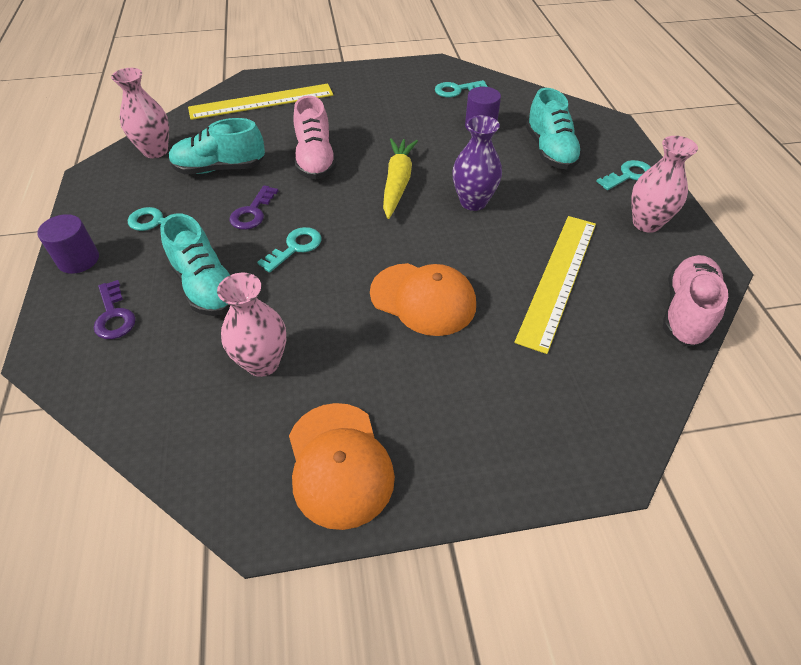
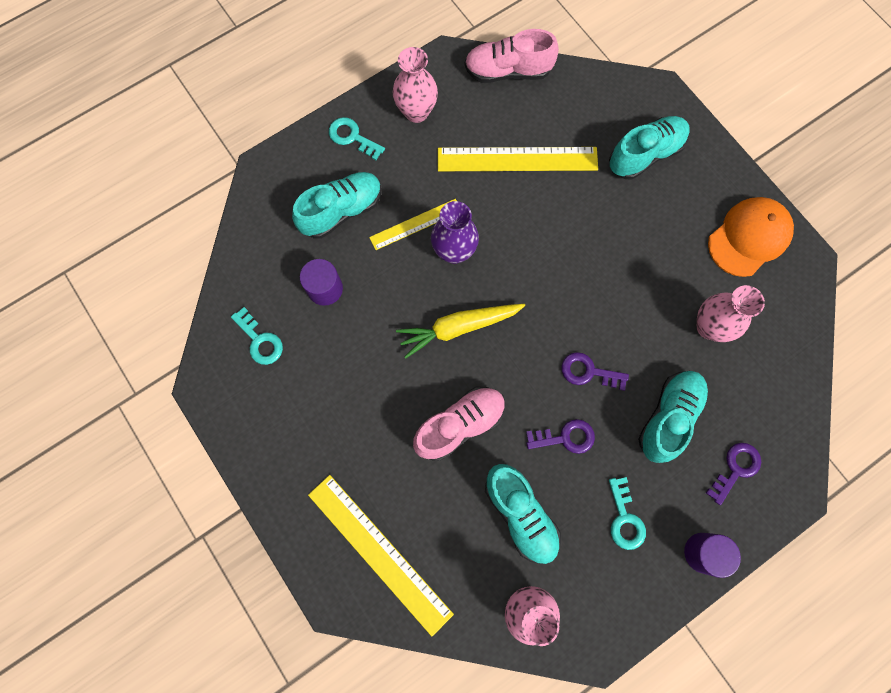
camera: 115 degrees left, 25 degrees up
(295, 247) = (588, 372): turquoise key -> purple key
(423, 299) = (590, 245): orange cap -> none
(515, 187) = (415, 224): none -> yellow ruler
(516, 401) = (645, 154): none -> turquoise shoe

